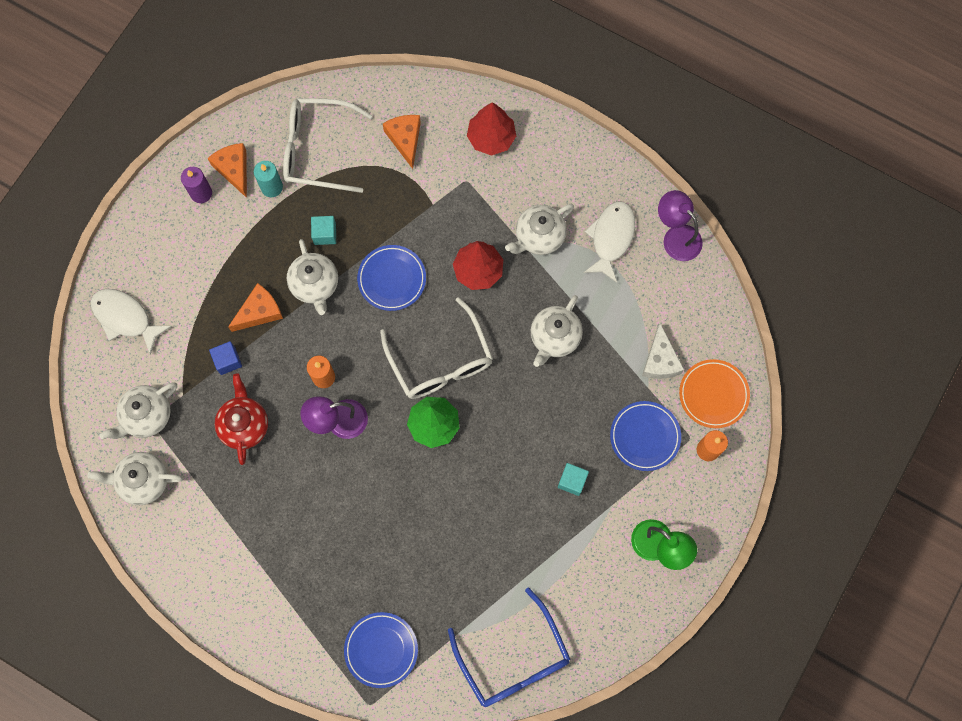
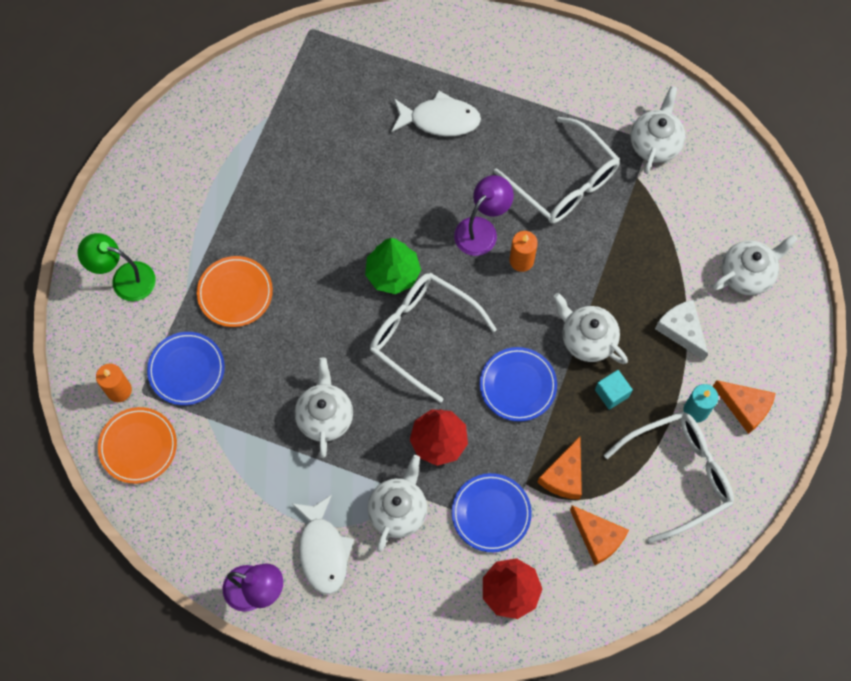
camera: 150 degrees right, 5 degrees down
(125, 318) = (738, 213): white fish -> white fish (440, 119)
(143, 481) = (618, 92): white teapot -> white teapot (747, 274)
(201, 193) = (759, 366): purple candle -> none
(228, 361) = (618, 227): blue cube -> none
(244, 425) = (564, 182): red teapot -> white glasses
(259, 312) = (621, 286): orange cheese -> orange cheese (564, 475)
(381, 650) = (326, 72): blue plate -> blue plate (491, 513)
(513, 659) = (208, 123): blue glasses -> none
(572, 481) = (235, 293): turquoise cube -> orange plate
(660, 360) = (208, 451): white cheese -> white cheese (681, 330)

